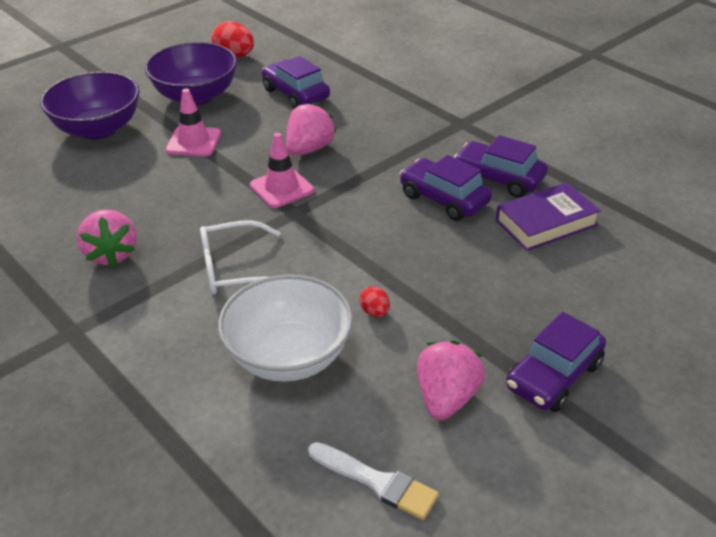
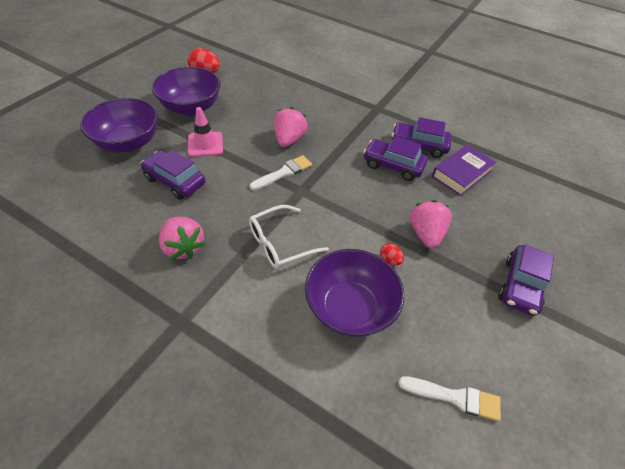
camera: 20 degrees left, 10 degrees up
(281, 188) = (284, 173): pink traffic cone -> white brush
(288, 356) = (349, 308): white bowl -> purple bowl
(295, 94) = (260, 98): purple car -> purple car (175, 181)
(446, 398) = (466, 318): pink strawberry -> pink strawberry (425, 234)

